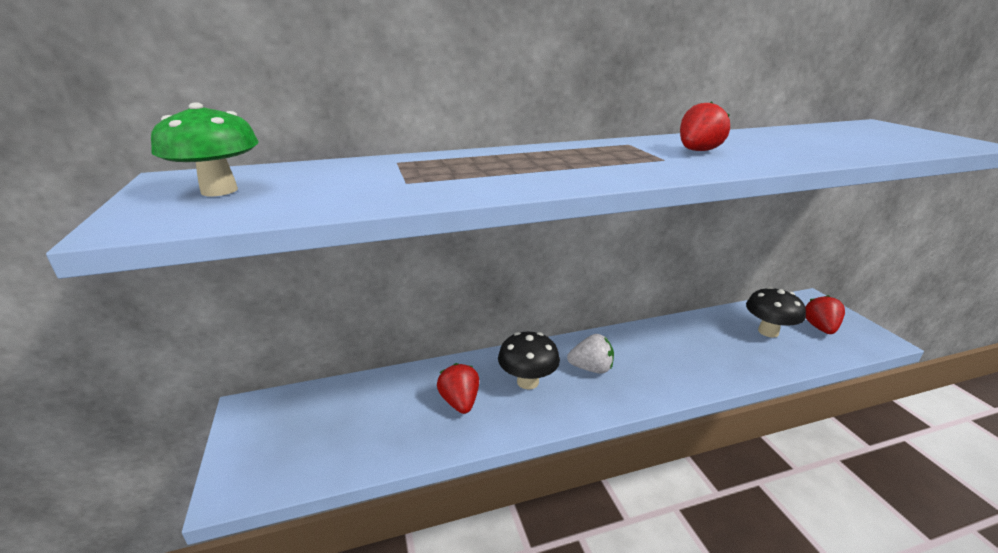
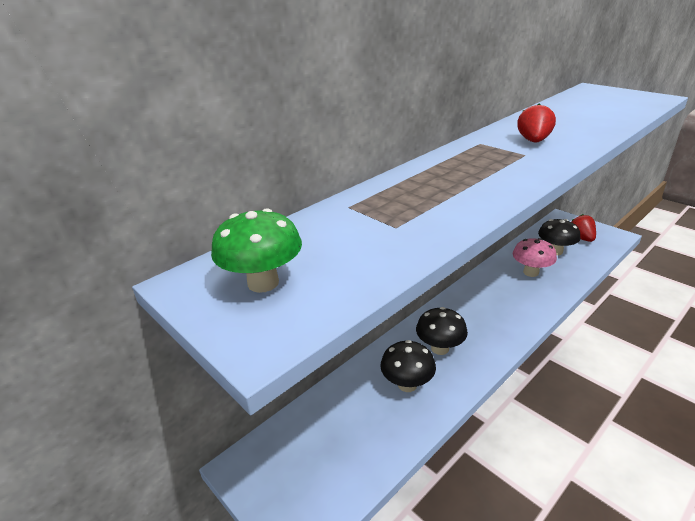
camera: 25 degrees left, 5 degrees up
(460, 402) = (407, 384): red strawberry -> black mushroom
(591, 368) = (472, 320): white strawberry -> none
(712, 344) = (531, 272): none -> pink mushroom

